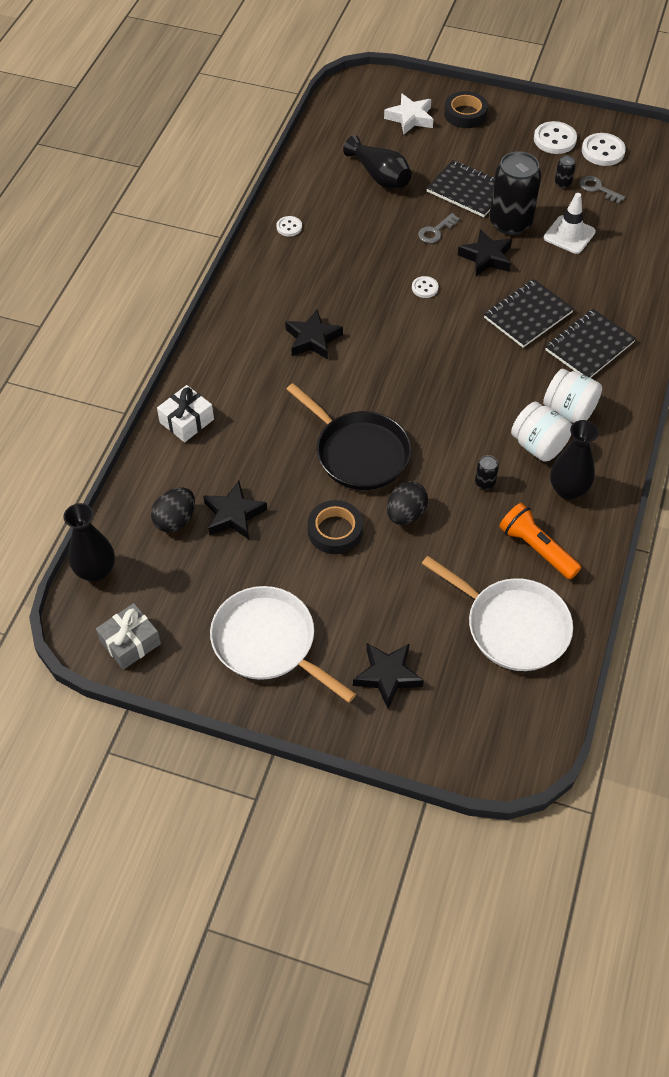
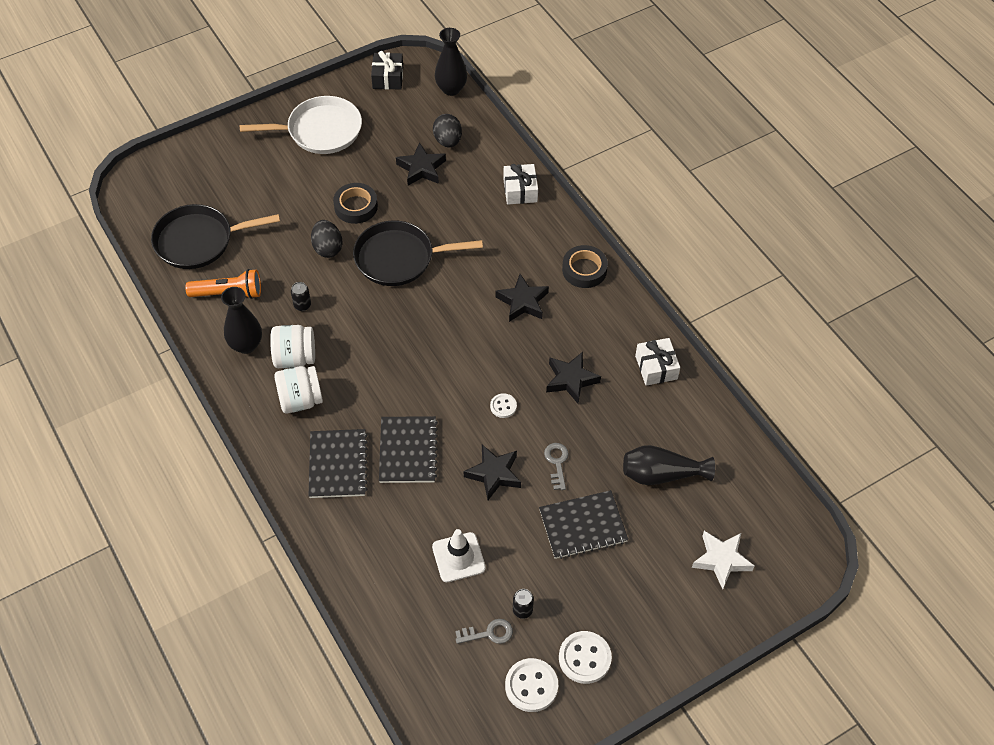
camera: 130 degrees right, 0 degrees up
(130, 642) = (388, 78): grey gift -> black gift
(289, 227) = (656, 367): white button -> white gift
(387, 676) = (240, 165): black star -> black star (571, 380)
(465, 114) = (688, 612): black tape -> black tape (584, 270)
(510, 223) = (515, 525): black can -> none
(513, 626) = (198, 241): white pan -> black pan

